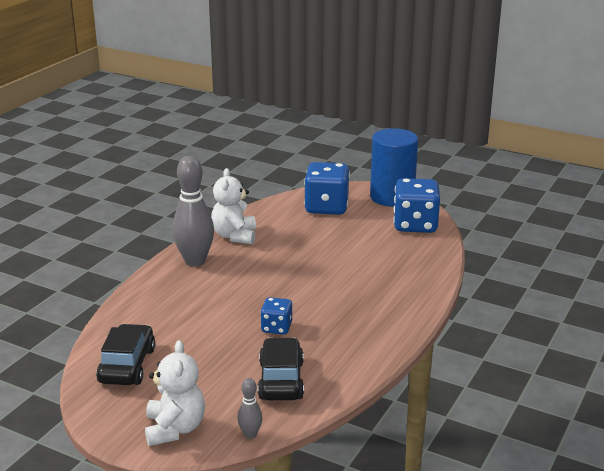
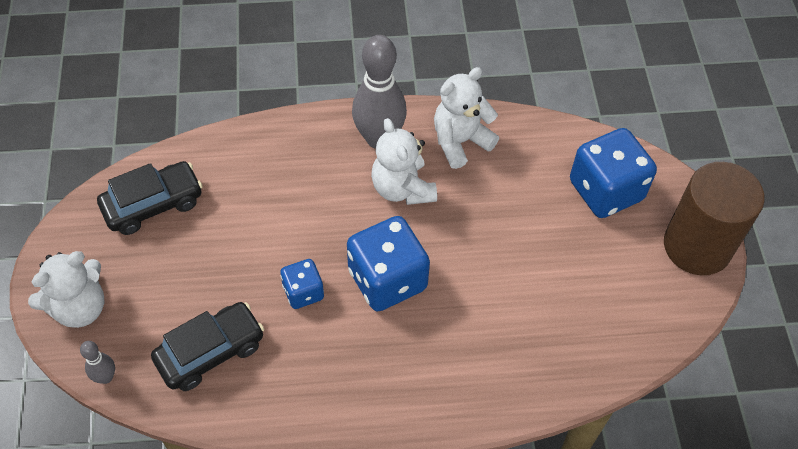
camera: 55 degrees right, 30 degrees up
(243, 266) = (402, 188): none -> white teddy bear
(392, 197) = (697, 246): blue cylinder -> brown cylinder
(415, 225) = (645, 310): blue dice -> blue dice (387, 280)

